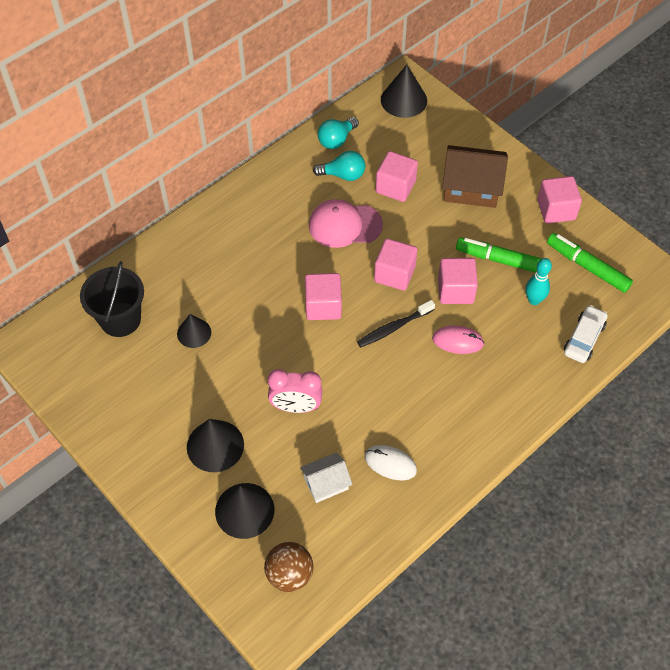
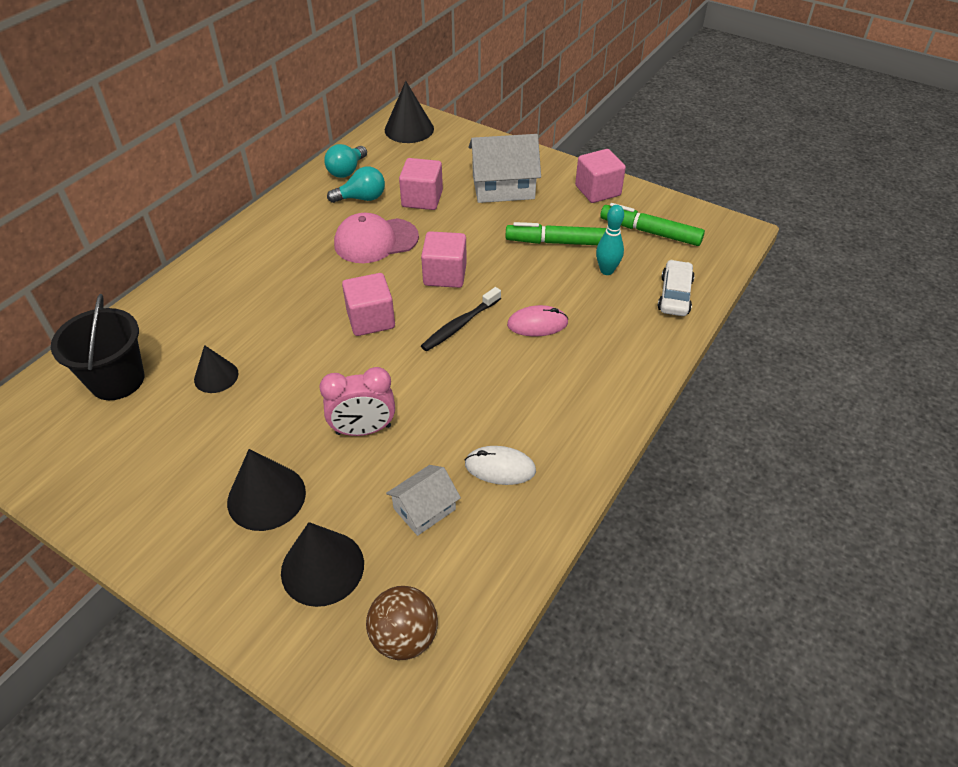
camera: 15 degrees left, 10 degrees down
(455, 290) = (518, 277): pink cube -> none
(471, 187) = (503, 187): brown house -> white house

